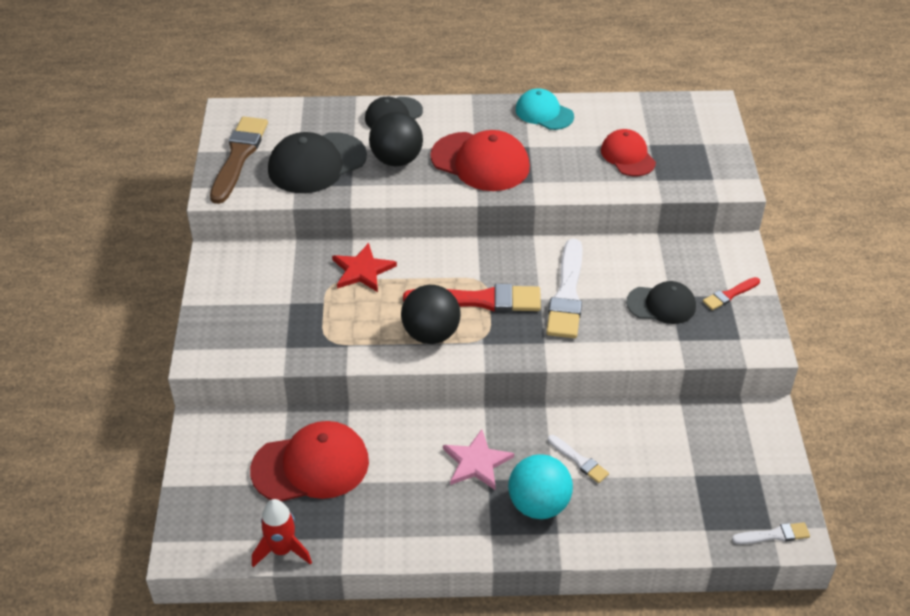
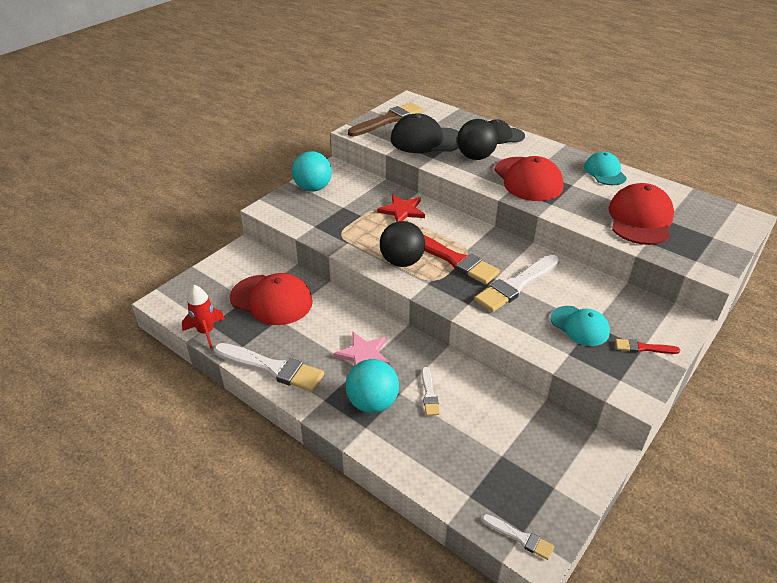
camera: 40 degrees right, 5 degrees down
(224, 297) = (313, 188): none -> turquoise ball
(402, 539) = (272, 368): none -> white brush
(628, 156) = (640, 219): red cap -> red cap, size x1.59
(661, 305) = (580, 326): black cap -> turquoise cap

